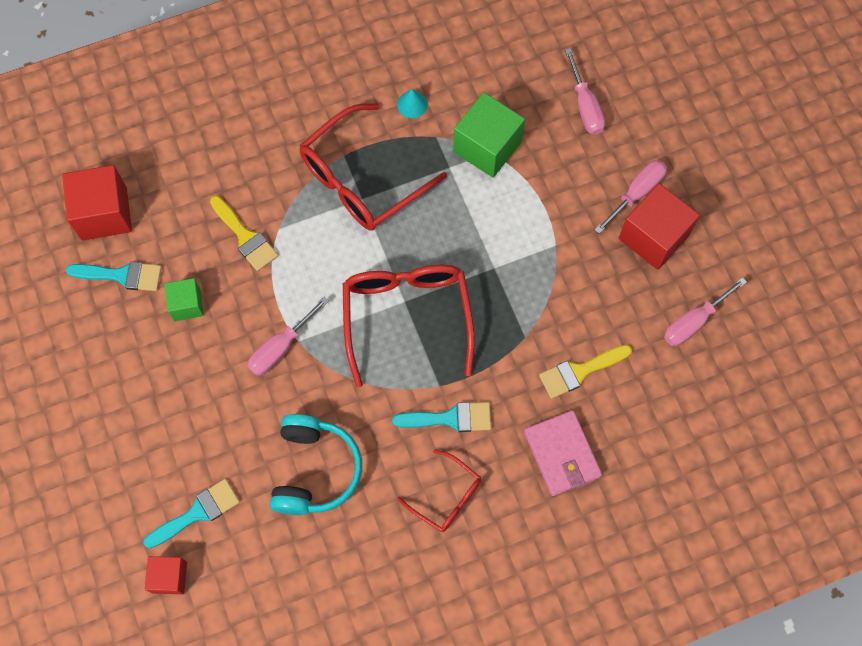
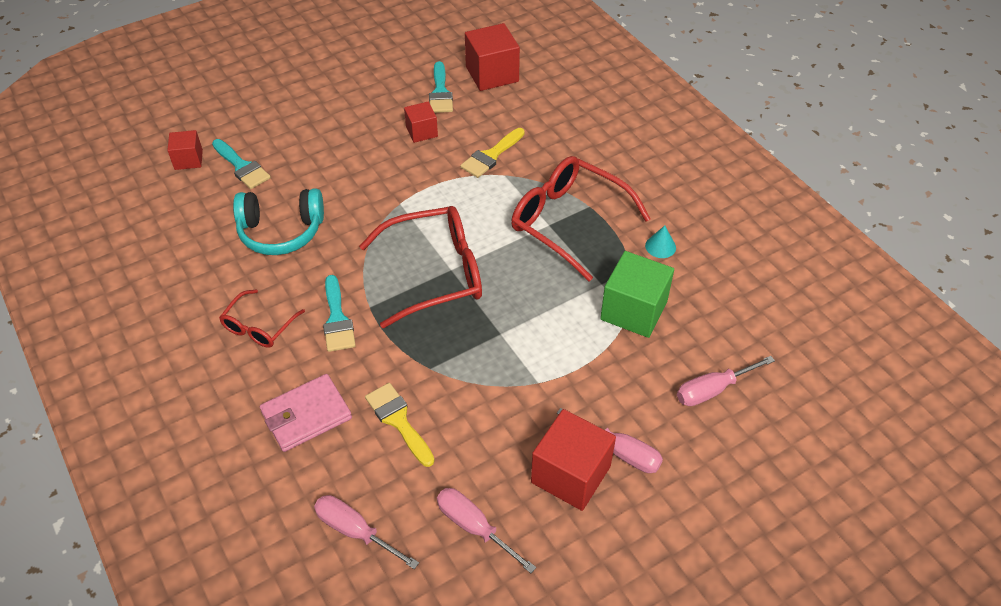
camera: 80 degrees right, 20 degrees down
(187, 305) = (421, 132): green cube -> red cube
(281, 347) = (392, 193): pink screwdriver -> pink screwdriver (355, 531)

